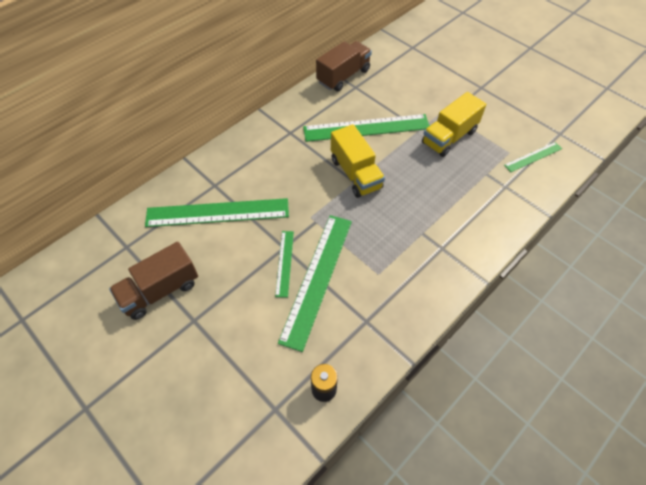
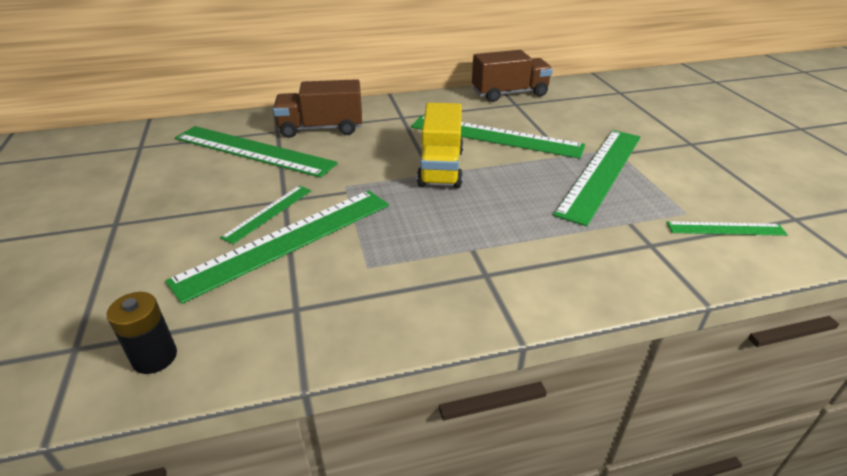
camera: 30 degrees right, 20 degrees down
(160, 290) = (120, 188): brown truck -> brown truck (321, 128)
(449, 137) = (601, 173): yellow truck -> green ruler

